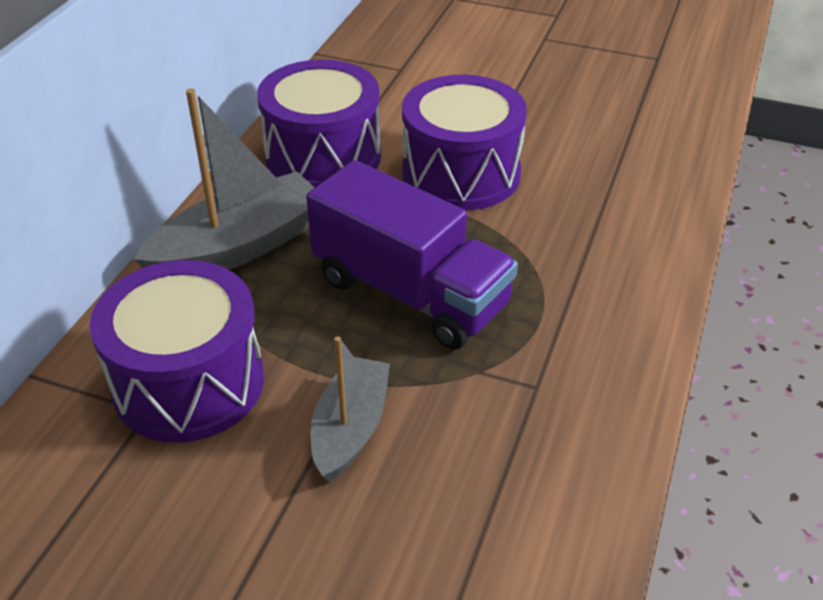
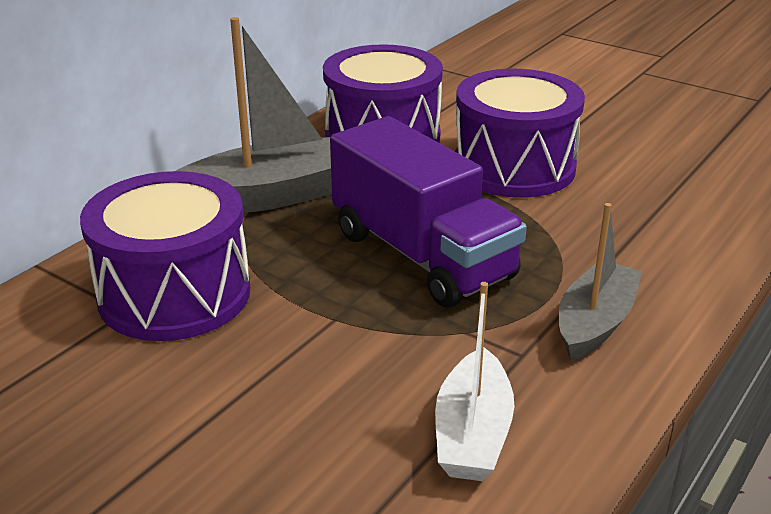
camera: 15 degrees right, 10 degrees down
(350, 428) = (313, 357): grey boat -> grey boat (595, 323)
(521, 479) = (472, 433): none -> white boat

